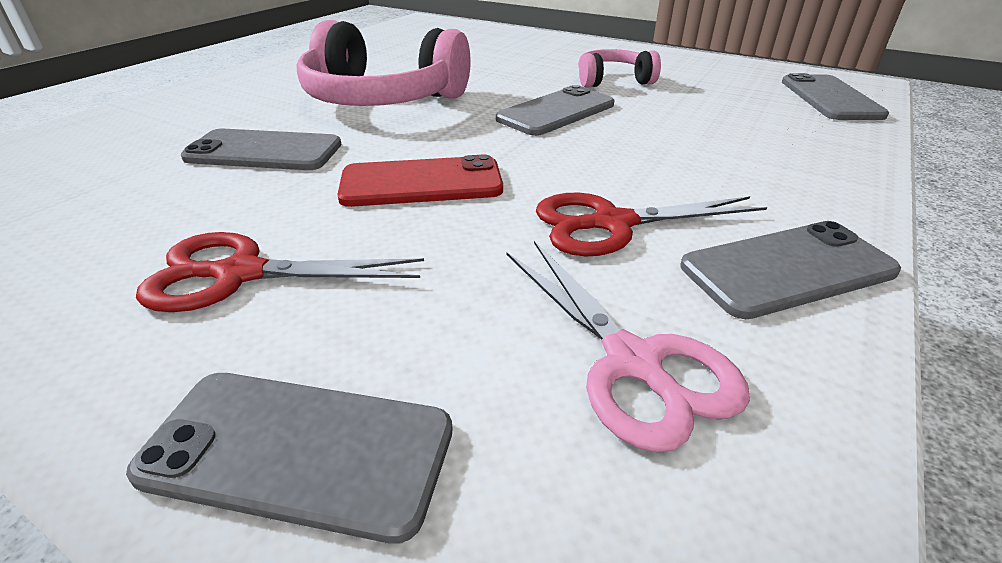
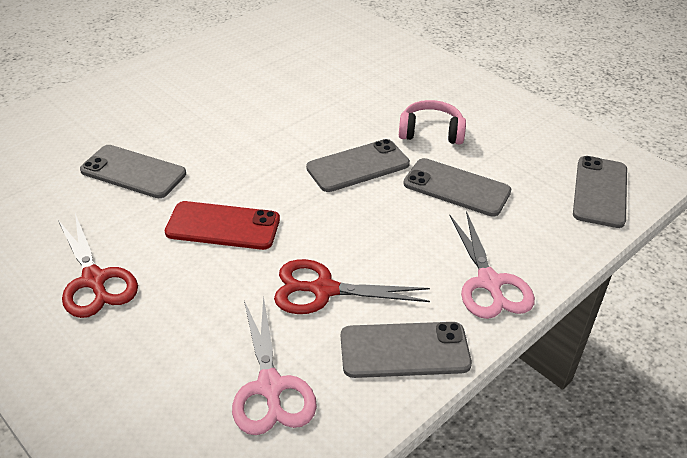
camera: 15 degrees right, 5 degrees up
(240, 274) = (94, 280): red scissors -> red scissors turned 135 degrees counterclockwise
(298, 450) = (95, 391): grey phone -> grey phone (456, 188)
(383, 99) = (234, 124): pink headphones -> none
(810, 182) = (489, 282): none -> pink scissors

